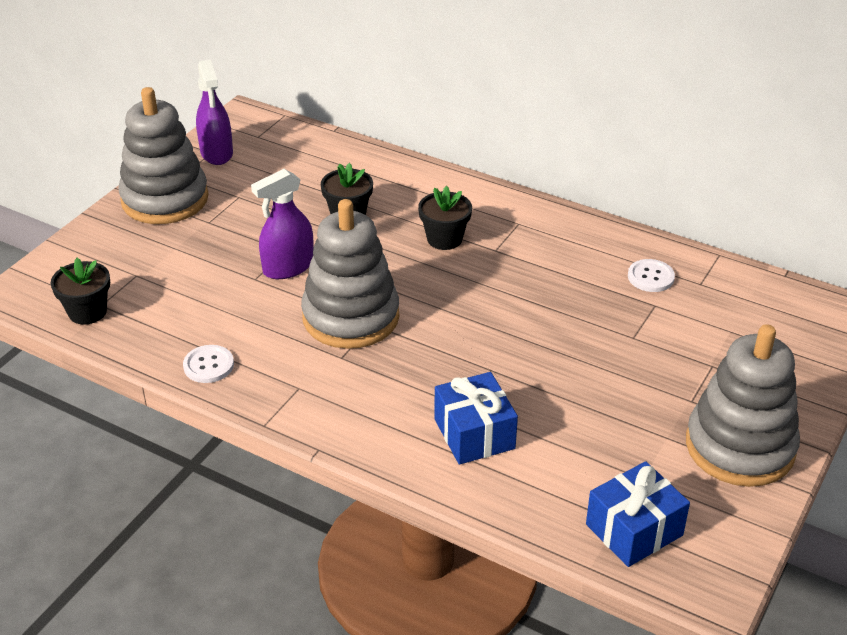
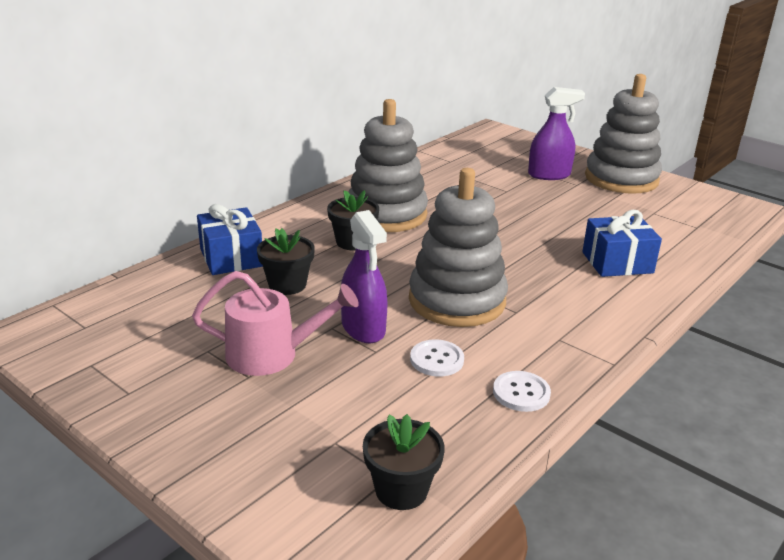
camera: 80 degrees left, 10 degrees down
(165, 199) = (175, 409): grey stacking toy -> grey stacking toy (386, 214)
(216, 153) = (96, 360): purple spray bottle -> purple spray bottle (549, 175)
(239, 227) = (271, 354): none -> pink watering can
(634, 530) = (706, 221): blue gift -> blue gift (231, 257)
(650, 277) = (437, 174): white button -> white button (436, 360)

